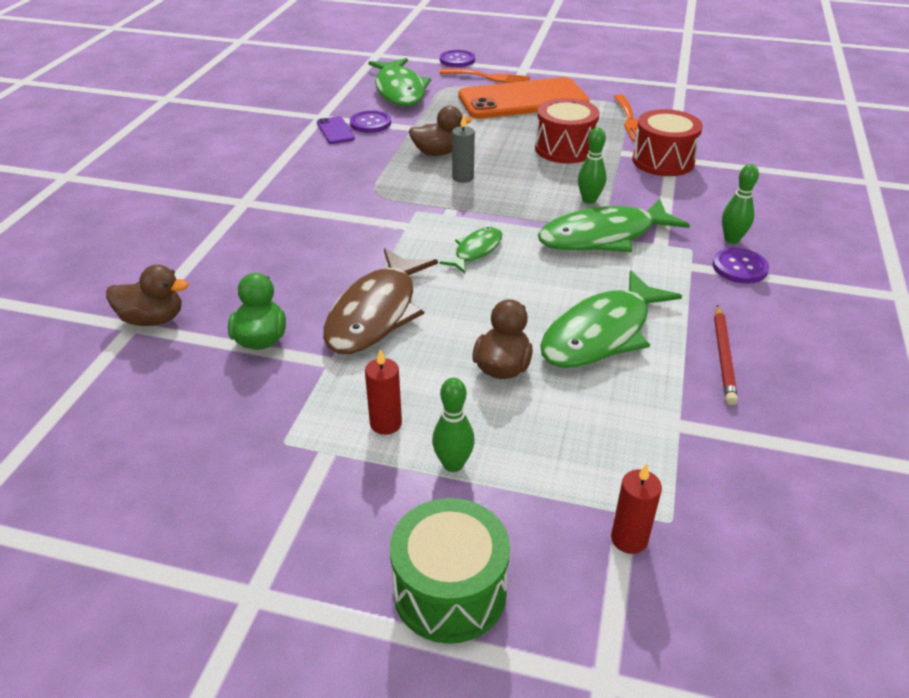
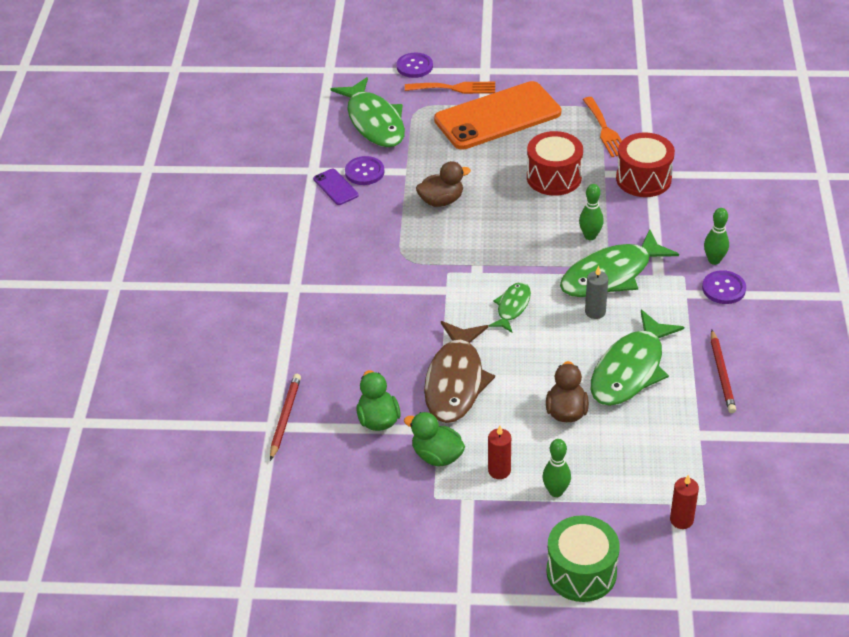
camera: 10 degrees left, 5 degrees up
(153, 319) = (285, 417): brown duck -> red pencil
(312, 391) = (437, 456): none -> green duck
(463, 178) = (474, 228): grey candle -> grey candle (595, 312)

